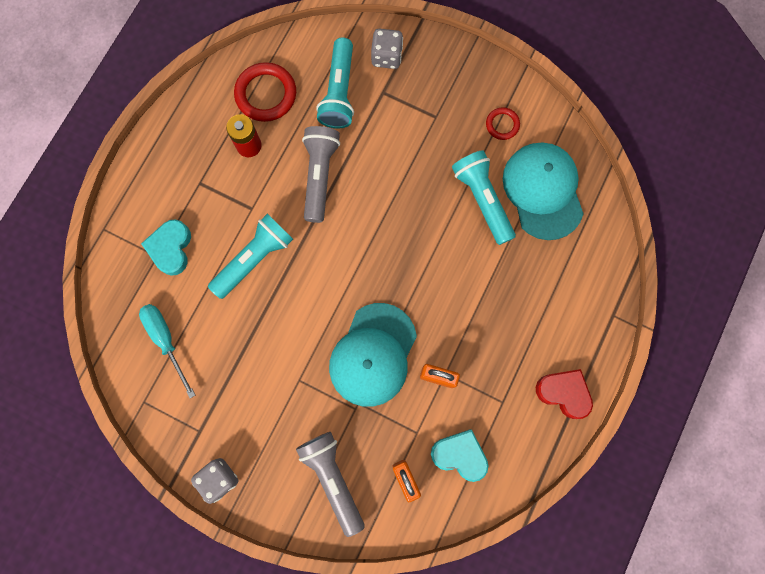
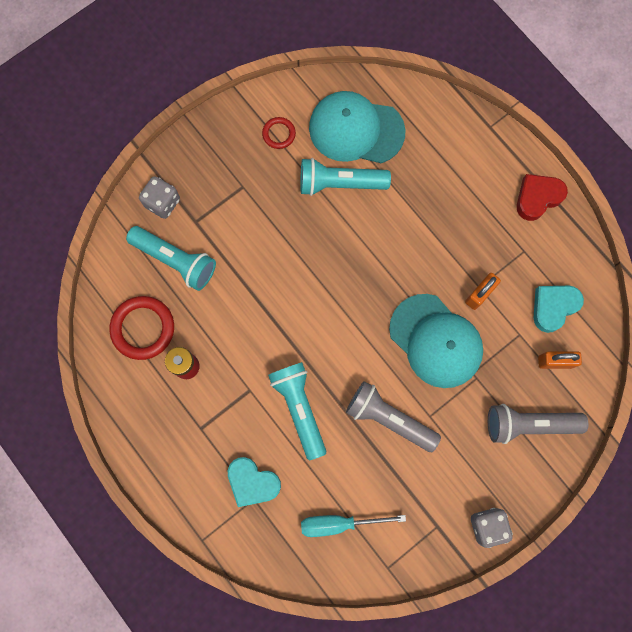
camera: 65 degrees left, 0 degrees up
(320, 176) = (249, 314): grey flashlight -> grey flashlight (389, 418)

